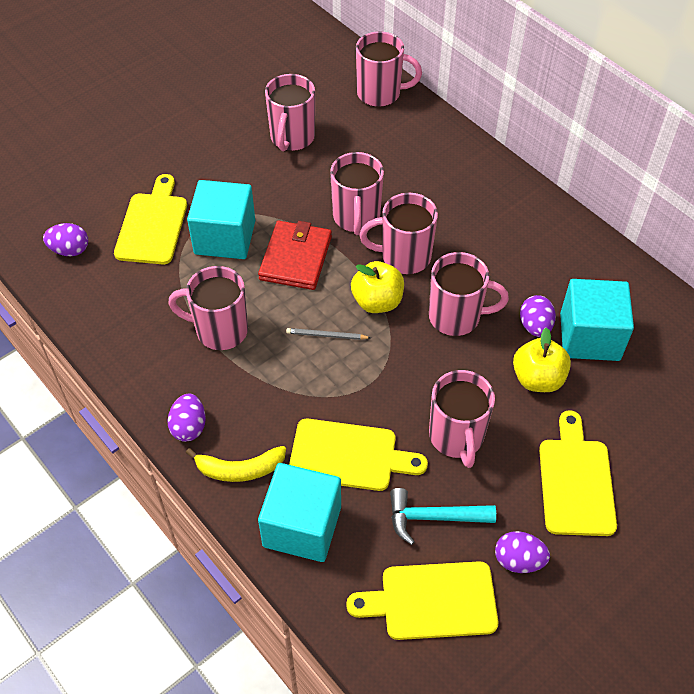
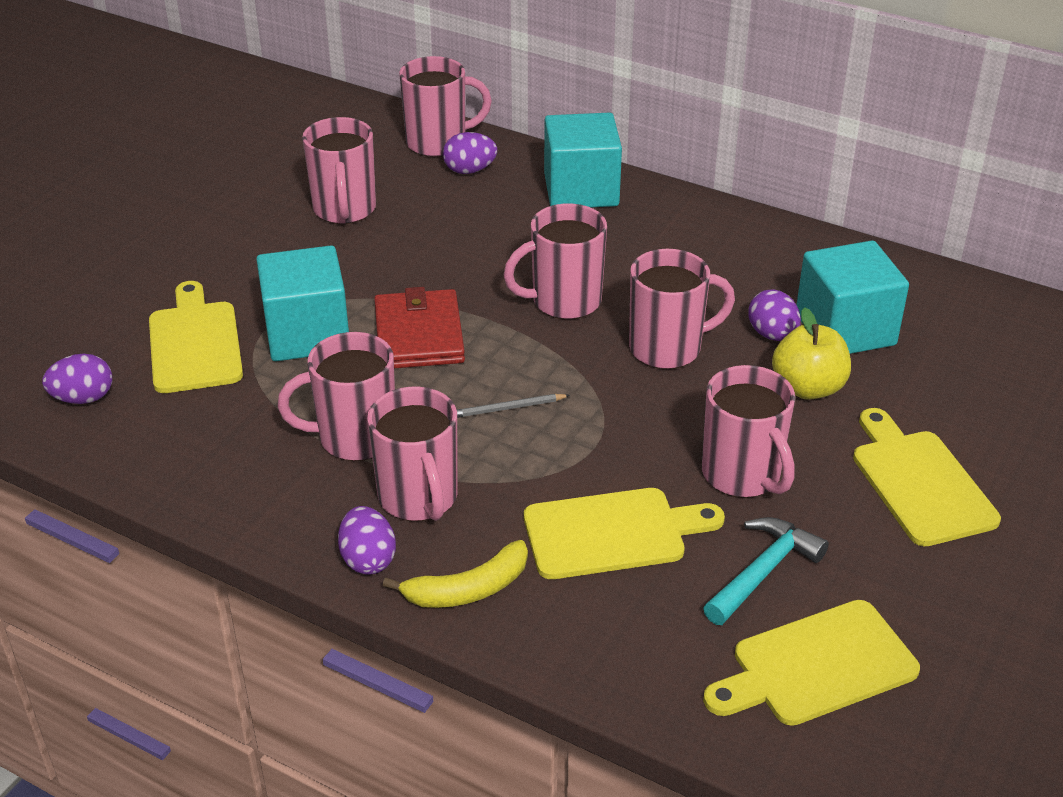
camera: 20 degrees left, 15 degrees down
(302, 526) = (592, 631): turquoise cube -> turquoise cube (581, 190)
(356, 217) = (477, 274): pink mug -> pink mug (419, 498)
(377, 301) = (555, 356): yellow apple -> none
(433, 517) = (763, 571): turquoise hammer -> turquoise hammer turned 150 degrees clockwise
(518, 560) = (900, 587): purple egg -> purple egg (469, 170)

